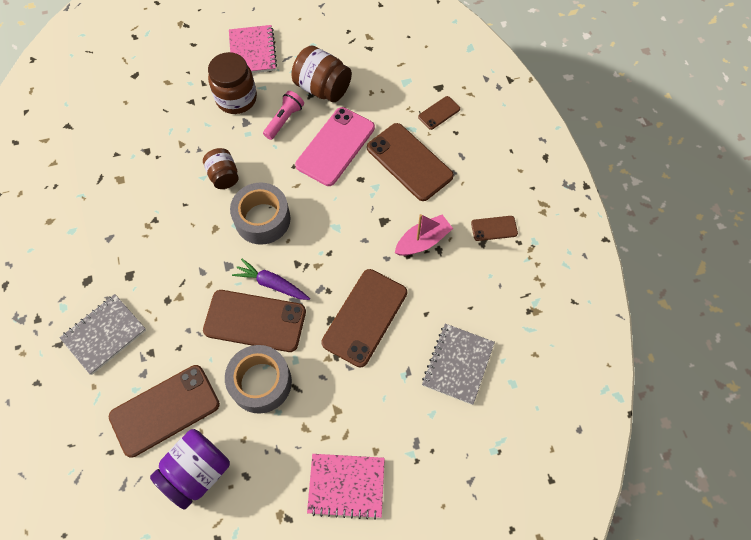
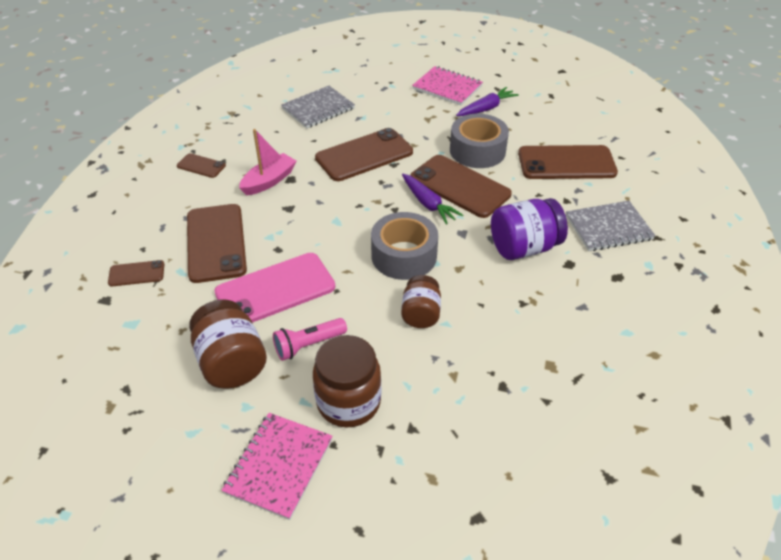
camera: 150 degrees left, 20 degrees down
(197, 471) = (553, 126): purple jar -> purple jar (524, 247)
(283, 466) = (486, 108): none -> purple carrot
(423, 241) = (269, 181): pink boat -> pink boat turned 135 degrees clockwise

